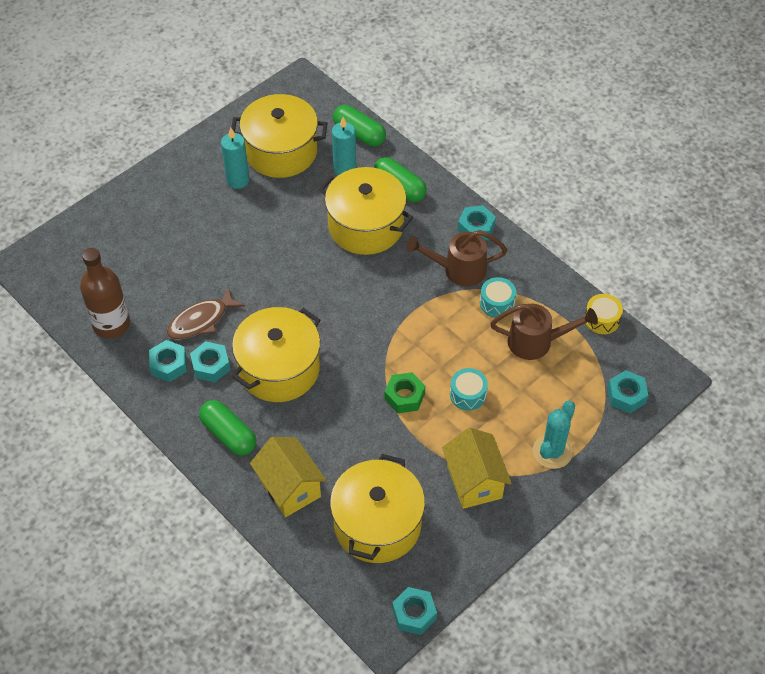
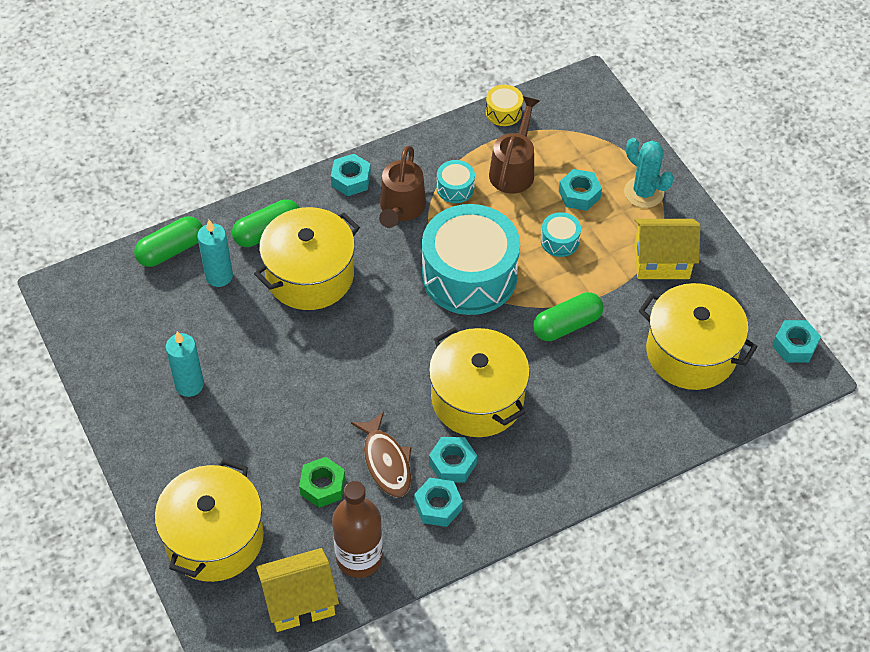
camera: 75 degrees left, 0 degrees up
(228, 434) = (549, 463): green capsule -> green capsule (567, 325)
(281, 151) = (163, 332): yellow pot -> yellow pot (214, 538)
(289, 488) = (630, 420): yellow house -> yellow house (299, 602)
(404, 396) = (546, 294): green nut -> green nut (322, 486)
(405, 335) = (469, 275): none -> turquoise drum
(626, 395) = (597, 120): turquoise nut -> turquoise nut (579, 194)

